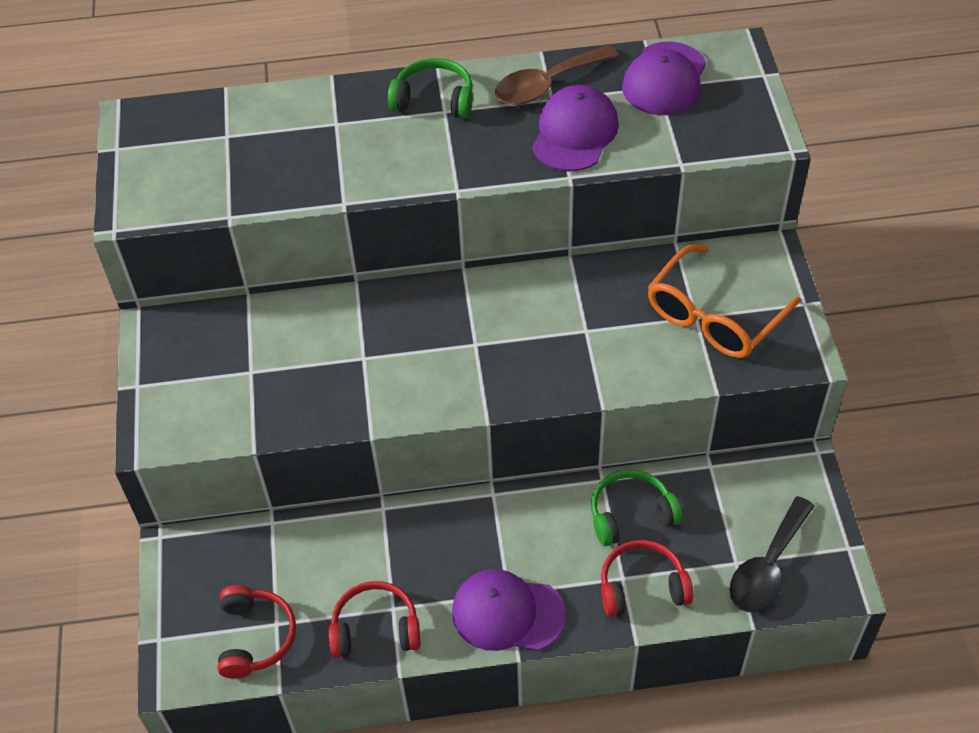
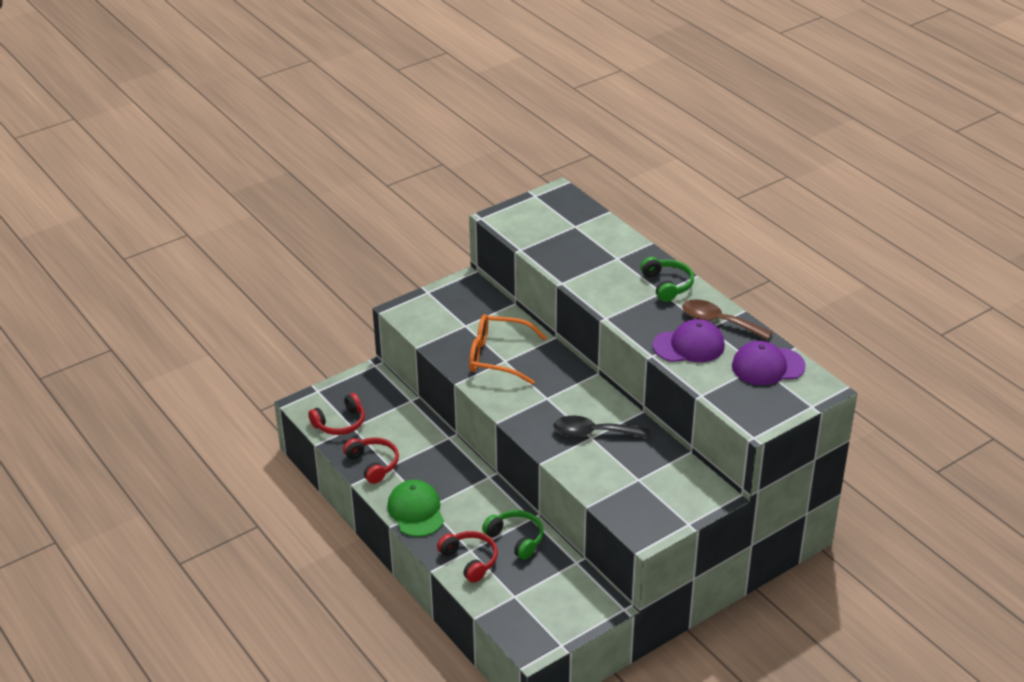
camera: 60 degrees right, 15 degrees down
(507, 613) = (416, 511): purple cap -> green cap
(713, 317) = (644, 487): orange glasses -> orange glasses (497, 357)
(767, 567) = (521, 611): black spoon -> black spoon (593, 433)

